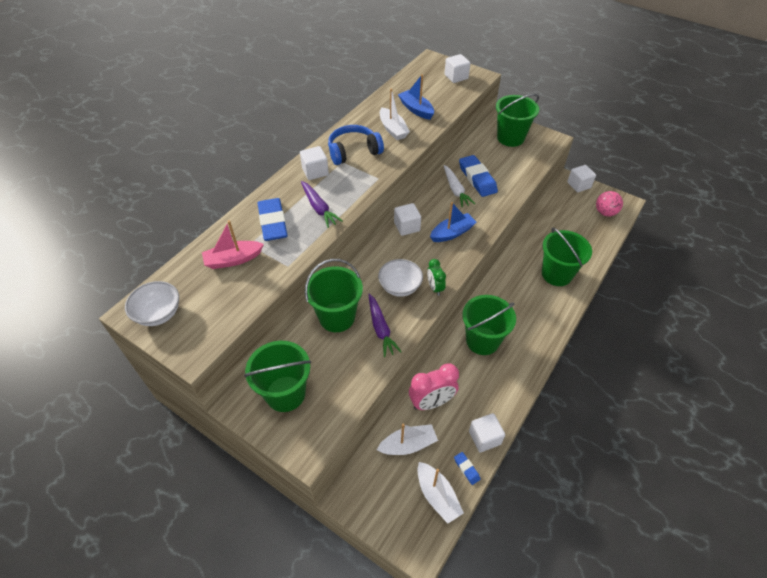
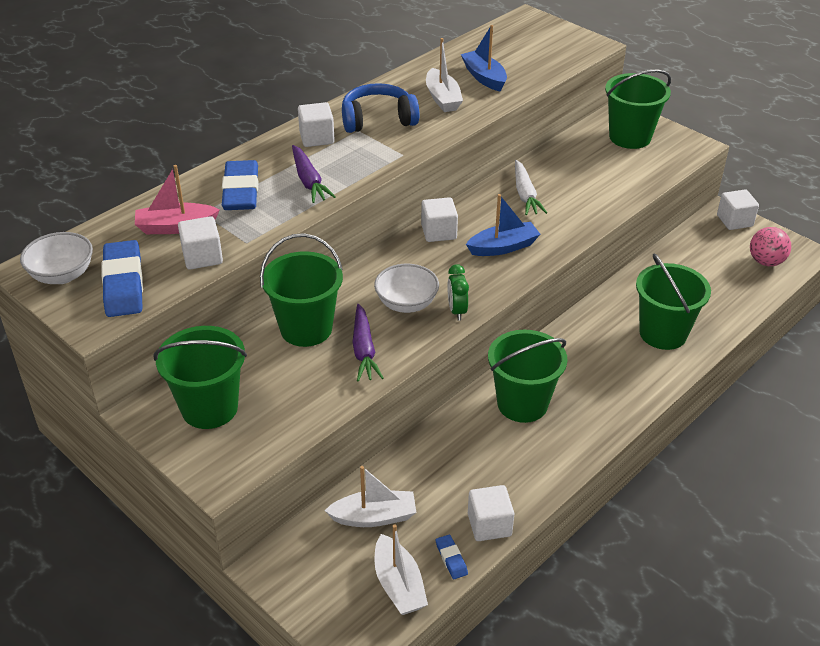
camera: 10 degrees right, 10 degrees down
(431, 402) = (423, 470): pink clock -> none
(456, 77) = (557, 42): white cube -> white cube (202, 257)
(477, 179) = (562, 184): blue eraser -> blue eraser (123, 284)

